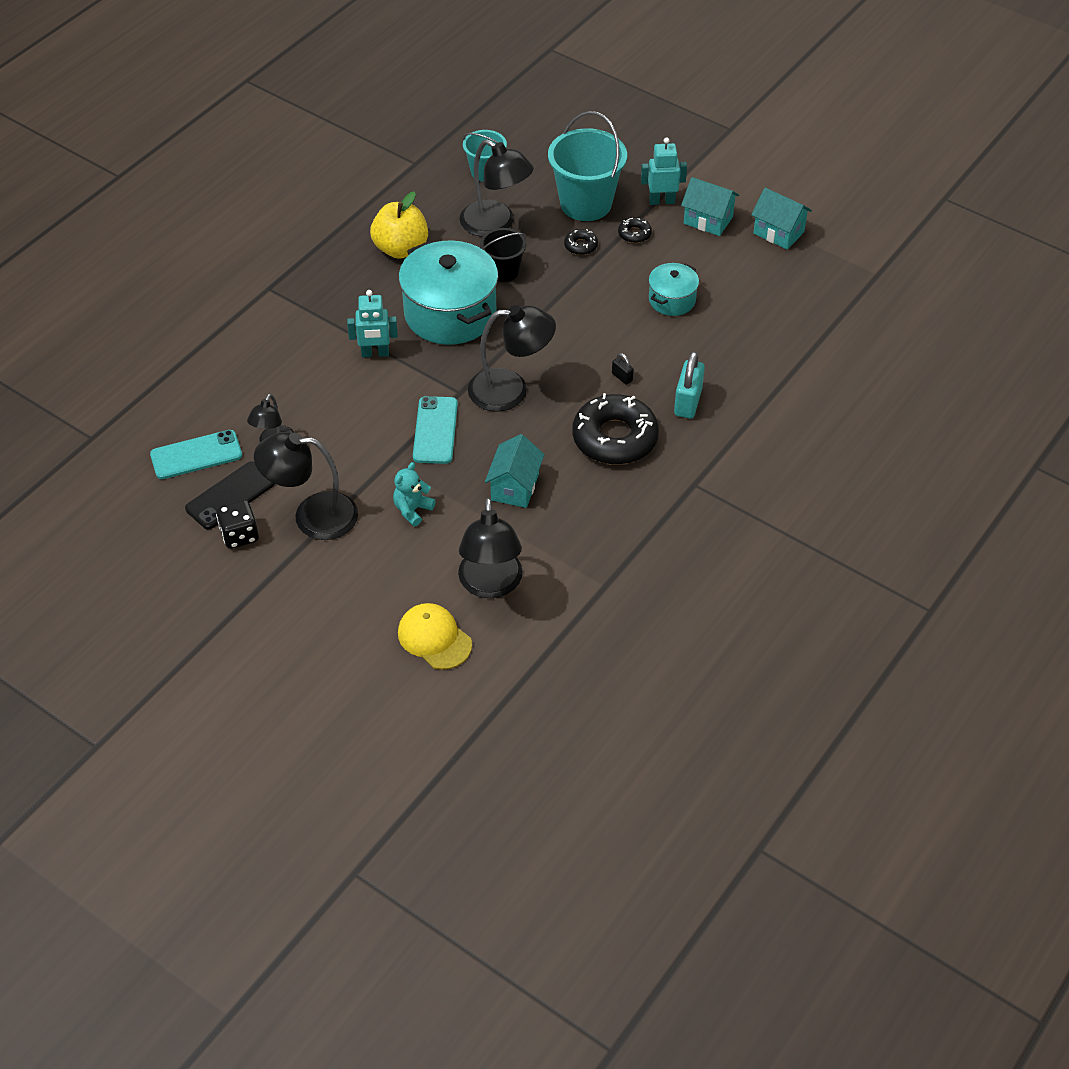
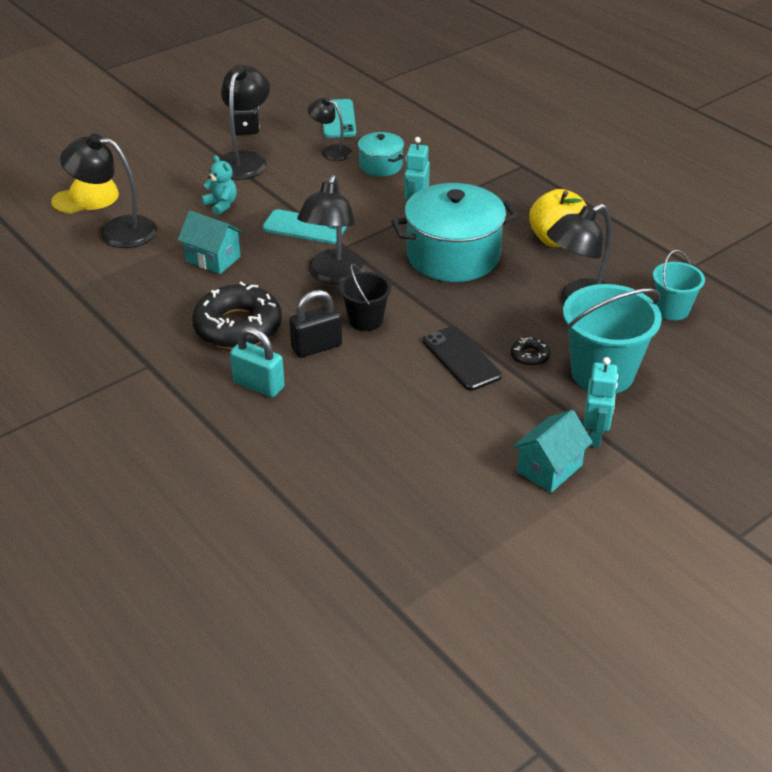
camera: 105 degrees right, 10 degrees down
(230, 496) = (287, 129): black phone -> black phone (461, 358)
(503, 271) = (503, 297): black bucket -> black bucket (365, 320)
(622, 377) = (316, 347): black padlock -> black padlock, size x2.01
(634, 234) = (539, 401): black donut -> none
(672, 300) = (418, 407): turquoise pot -> turquoise pot (380, 165)
(778, 233) = (509, 529): turquoise house -> none

